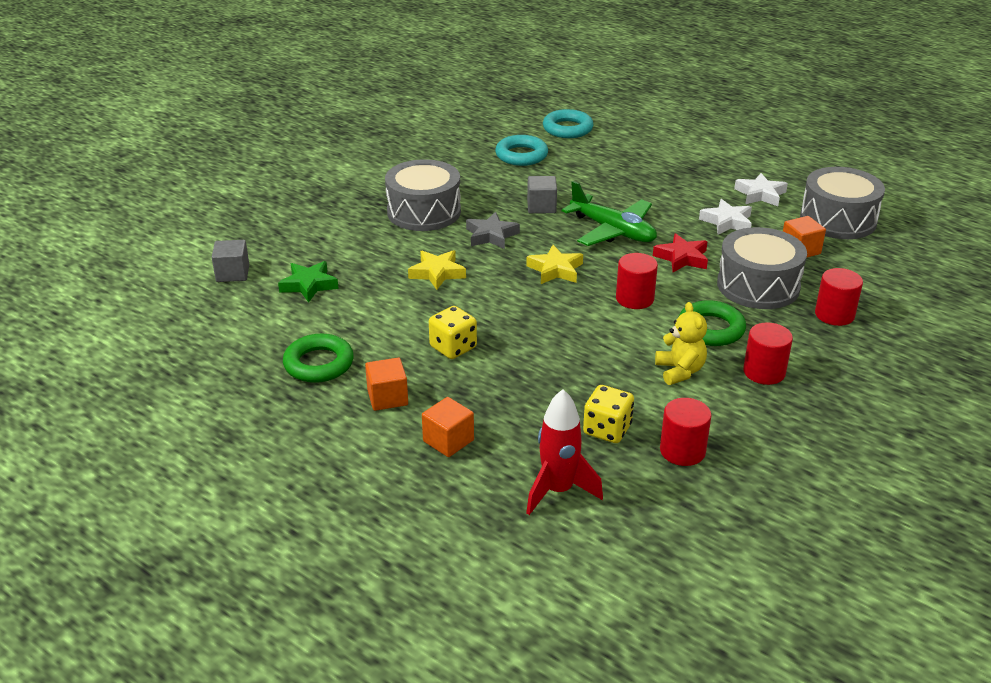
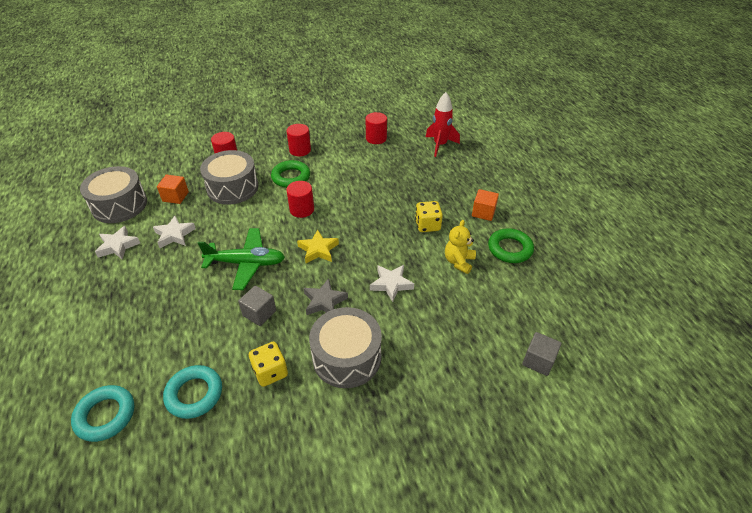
camera: 145 degrees left, 10 degrees up
(309, 285) = (485, 317): green star -> none
(437, 273) = (391, 284): yellow star -> white star
(448, 441) = (469, 180): orange cube -> none
(607, 430) = (396, 157): yellow dice -> yellow dice (270, 372)
(613, 231) = (246, 263): green plane -> green plane turned 105 degrees clockwise
(680, 371) = (333, 165): yellow teddy bear -> yellow teddy bear (459, 262)
(682, 258) = (240, 222): red star -> none

